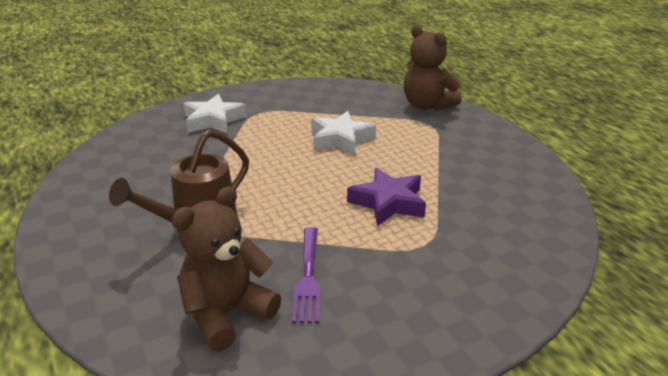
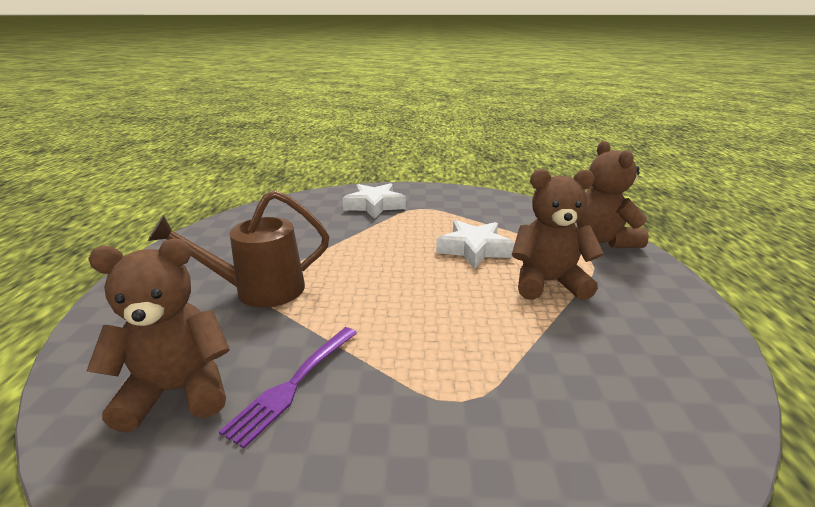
camera: 30 degrees right, 5 degrees down
(388, 202) = (464, 331): purple star -> none
(415, 150) = (548, 283): none -> brown teddy bear

